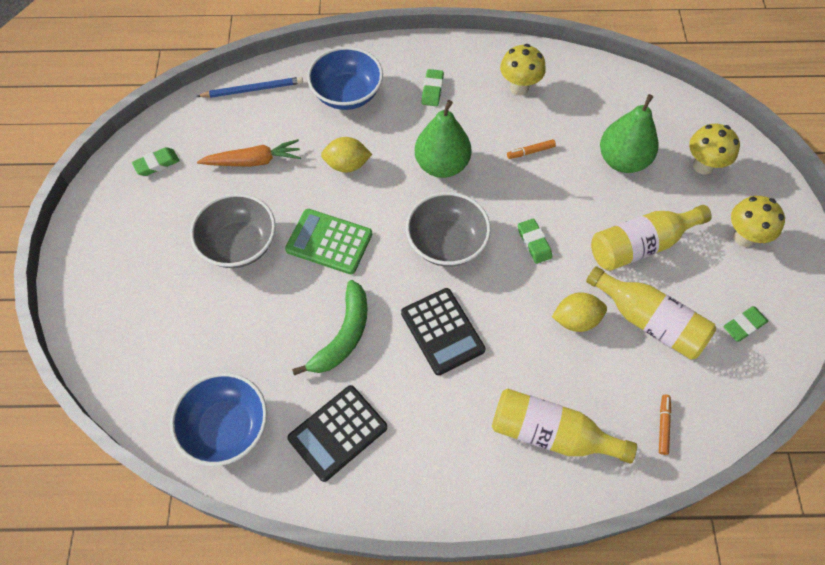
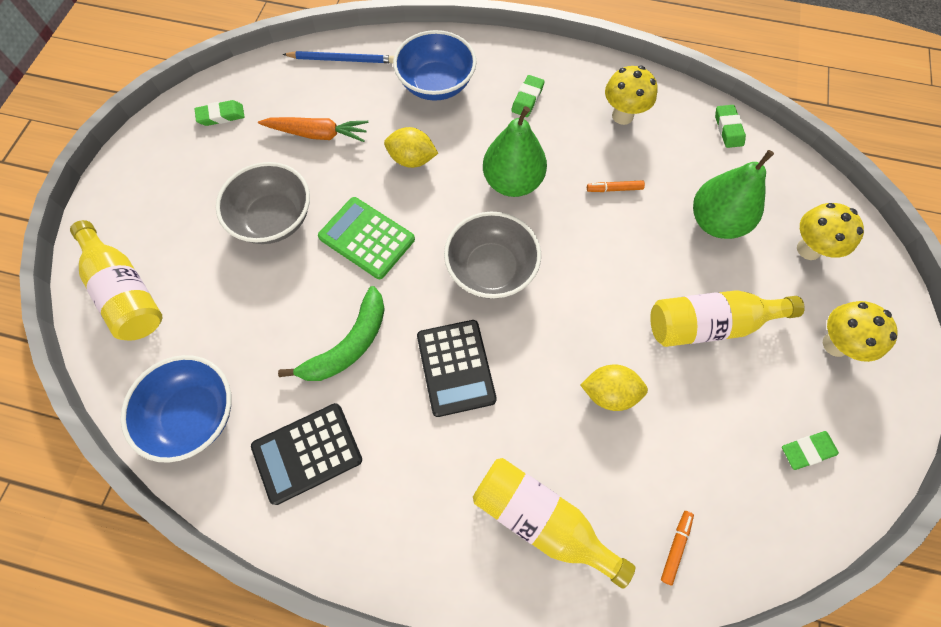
camera: 15 degrees right, 5 degrees up
(534, 243) = (588, 292): green eraser -> green eraser (728, 129)
(649, 321) = (694, 417): yellow bottle -> yellow bottle (126, 292)

